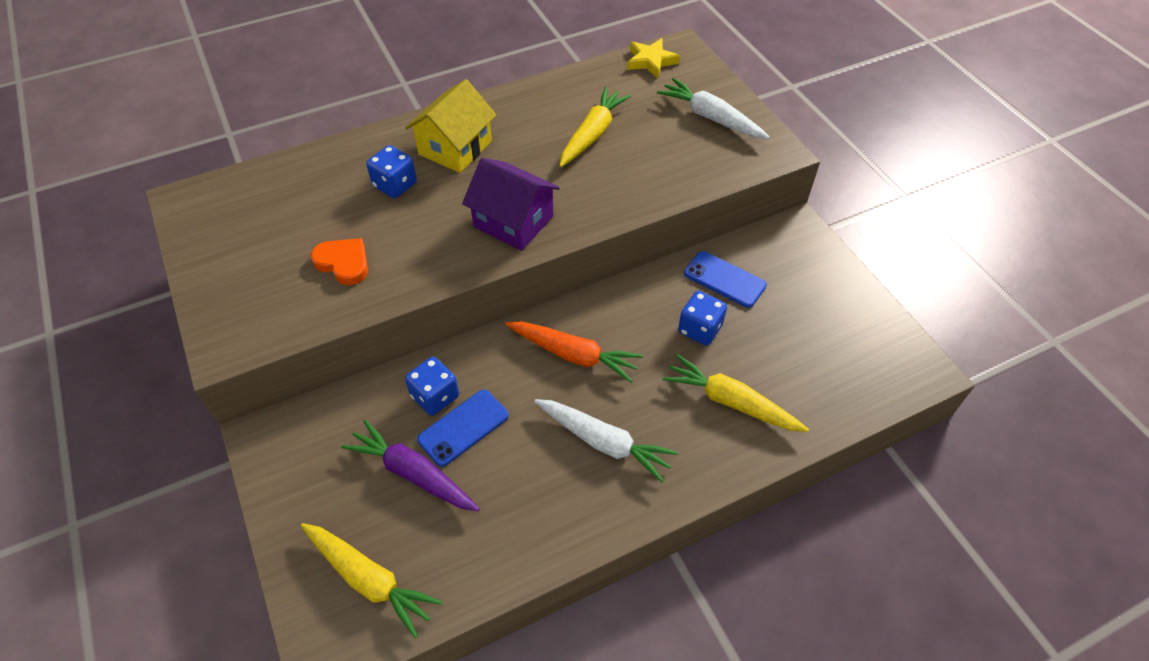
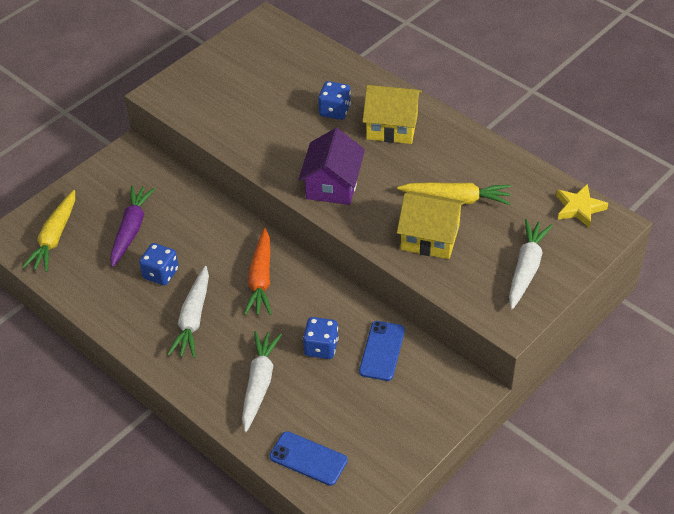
camera: 70 degrees right, 5 degrees down
(343, 263) = (249, 115): orange heart -> none
(435, 396) = (193, 218): blue dice -> blue dice (161, 274)
(463, 427) = (174, 241): blue phone -> blue phone (308, 458)
(636, 169) = (430, 237): none -> yellow house
(731, 402) = (259, 384): yellow carrot -> white carrot

